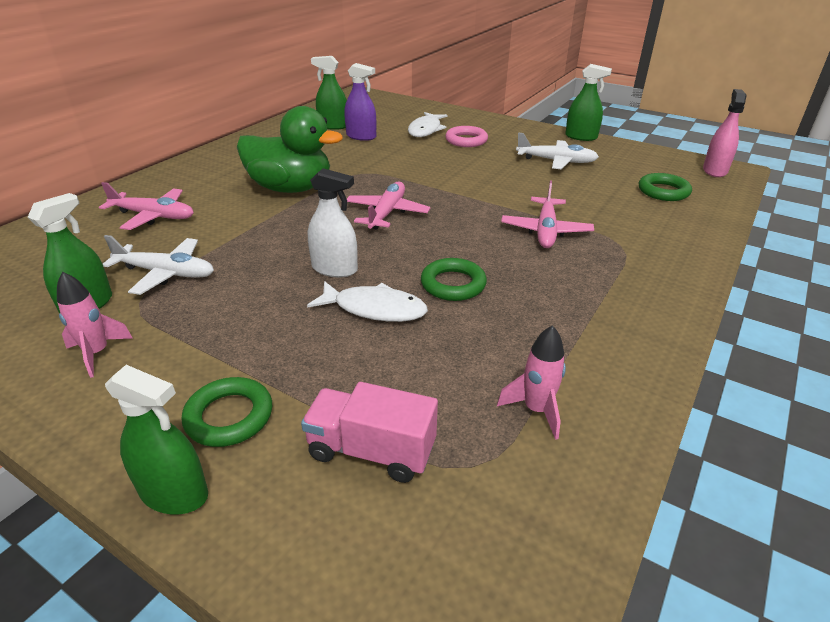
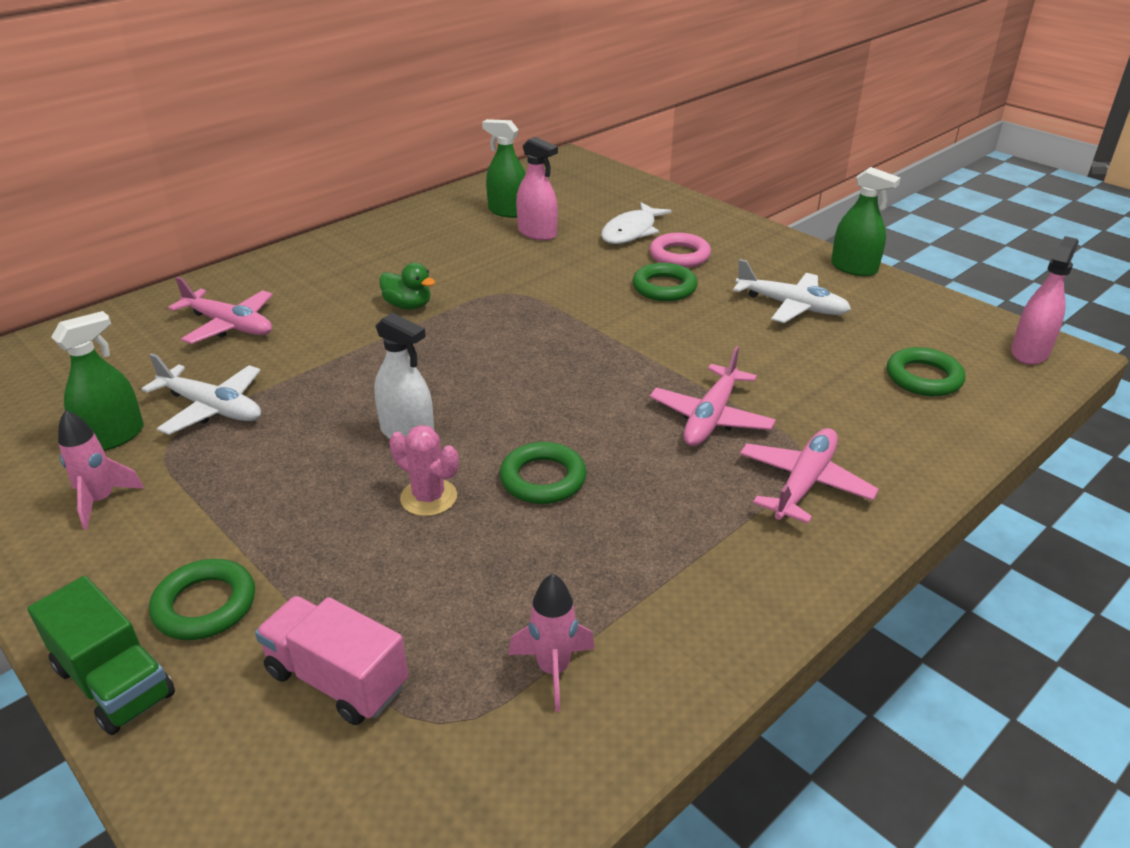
camera: 15 degrees right, 0 degrees up
(174, 493) = (114, 682): green spray bottle -> green truck
(291, 188) = (408, 306): green duck -> green duck, size x0.46
(361, 136) = (537, 233): purple spray bottle -> pink spray bottle
(374, 309) = (428, 497): white fish -> pink cactus
(387, 213) = (511, 360): pink plane -> pink plane (804, 484)
(467, 159) = (664, 287): none -> green ring

